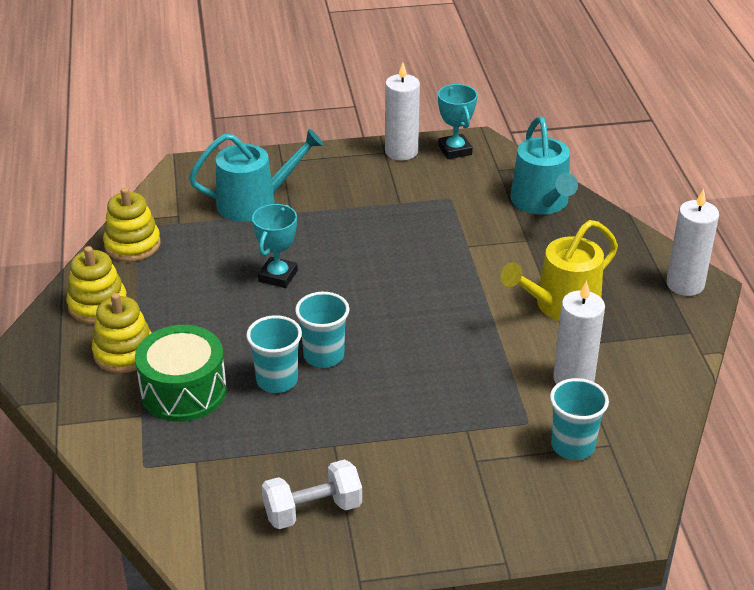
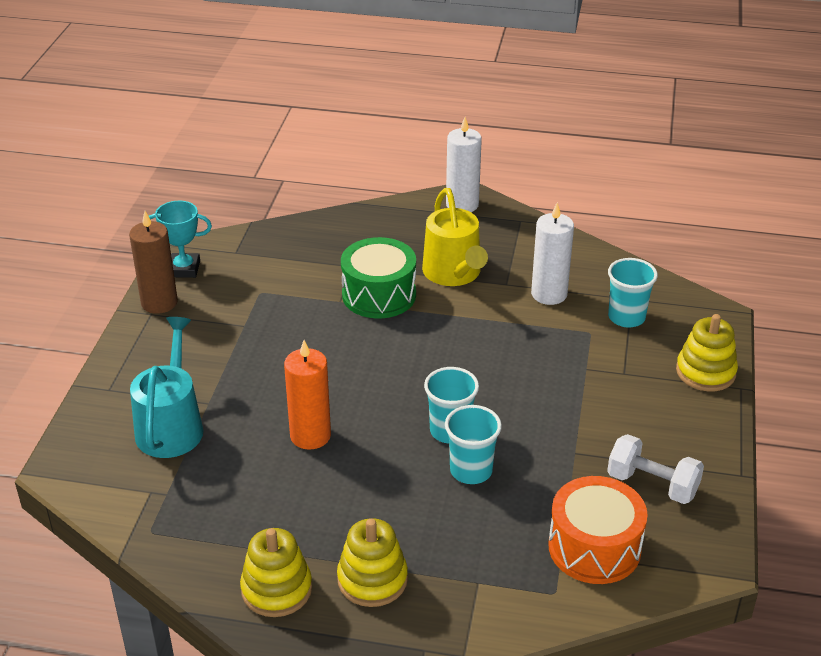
camera: 70 degrees left, 0 degrees up
(132, 245) = (182, 540): yellow stacking toy -> yellow stacking toy (705, 372)
(183, 391) = (456, 542): green drum -> green drum (379, 295)
(209, 482) = (594, 547): none -> orange drum
(278, 276) = (310, 435): turquoise trophy -> orange candle
(313, 510) = (652, 484): white dumbbell -> white dumbbell turned 60 degrees counterclockwise
(401, 151) = (159, 303): white candle -> brown candle
(541, 202) = (304, 242): turquoise watering can -> none

